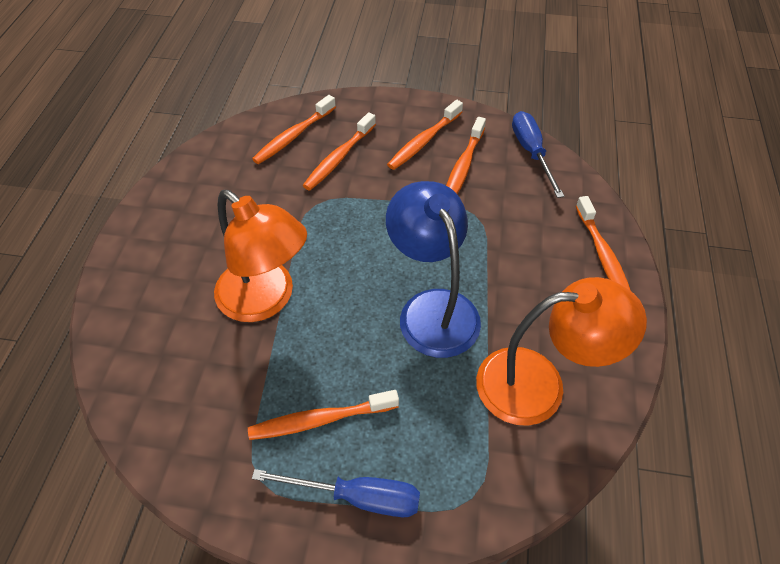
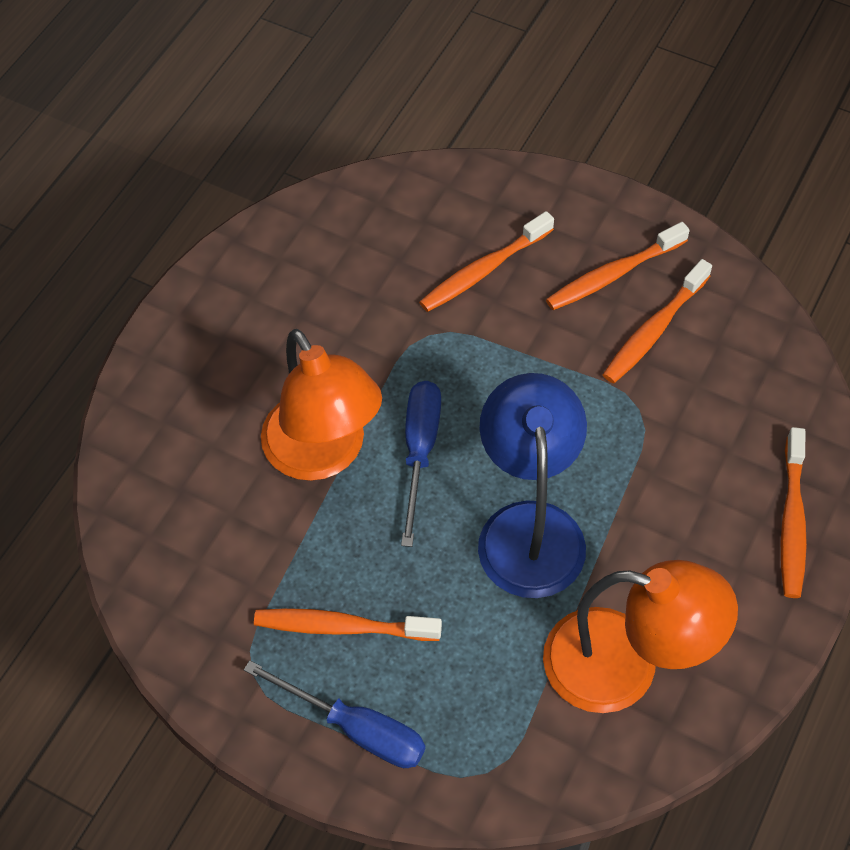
camera: 20 degrees right, 5 degrees up
(293, 136) = (432, 218): orange toothbrush -> none
(531, 153) = (763, 335): blue screwdriver -> blue screwdriver (420, 452)

